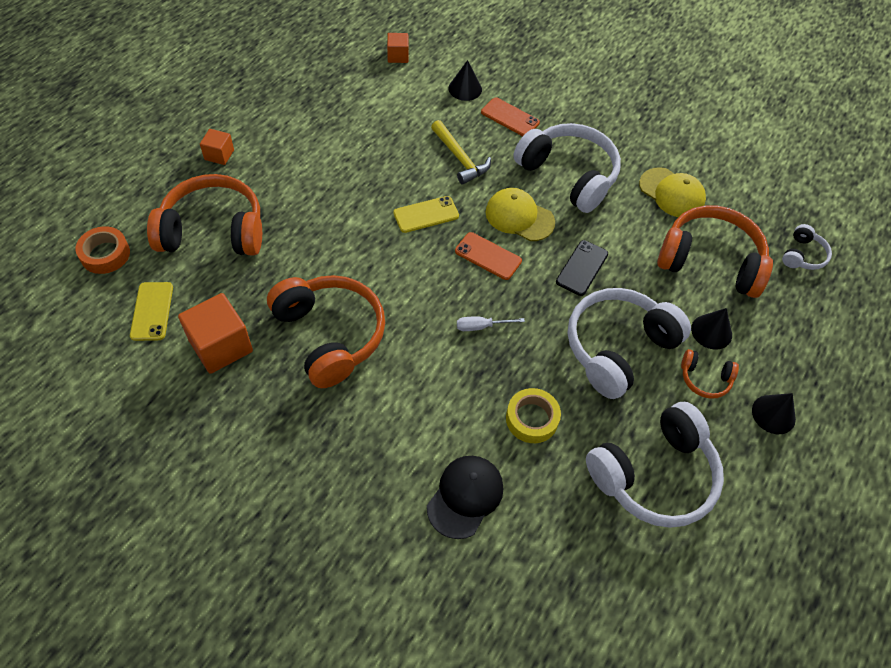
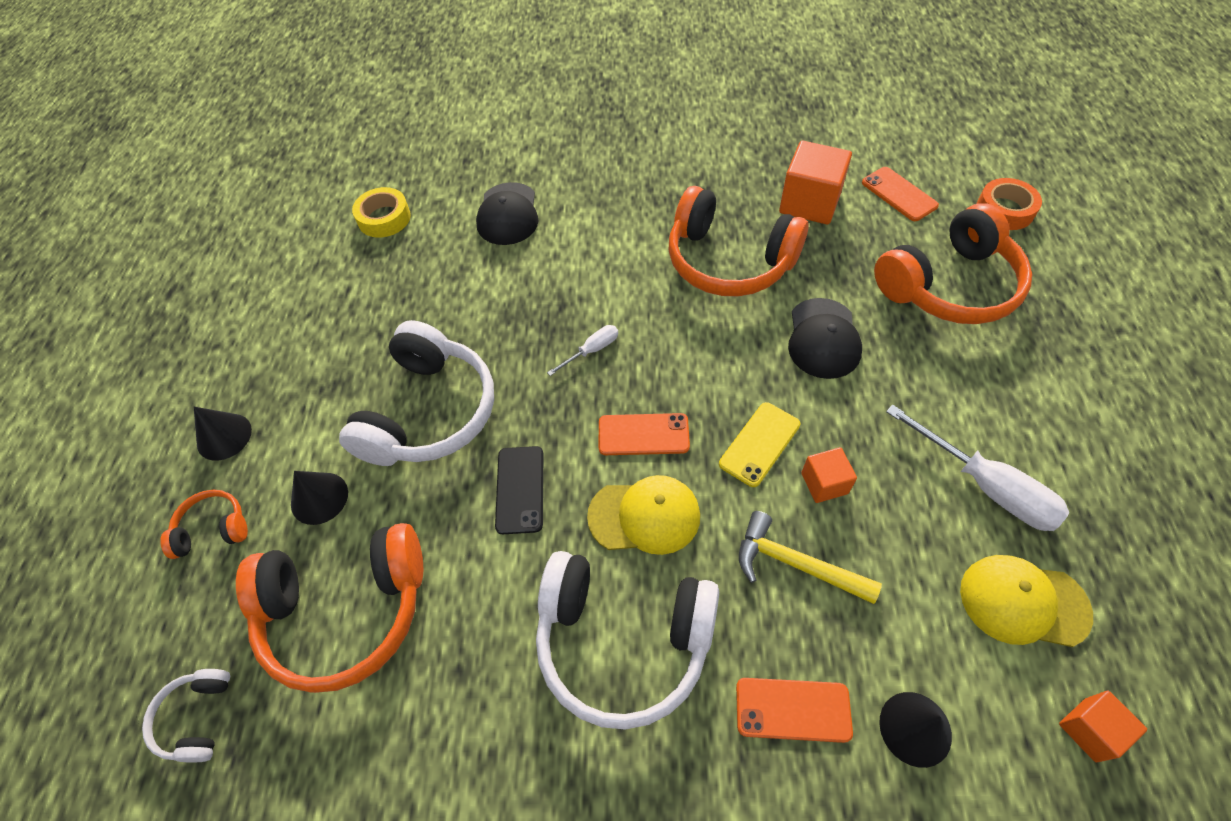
camera: 155 degrees right, 0 degrees up
(152, 311) = (899, 194): yellow phone -> orange phone
(219, 155) = (1066, 368): orange cube -> orange cube (824, 483)
(328, 246) = (823, 339): none -> black cap
(333, 136) = (985, 485): none -> white screwdriver
(532, 419) = (485, 296): yellow tape -> yellow tape (384, 218)
(654, 475) = (344, 312): white headphones -> none
(672, 193) = (444, 716): yellow cap -> yellow cap (1023, 602)
(705, 379) = (314, 433): orange headphones -> orange headphones (213, 529)

